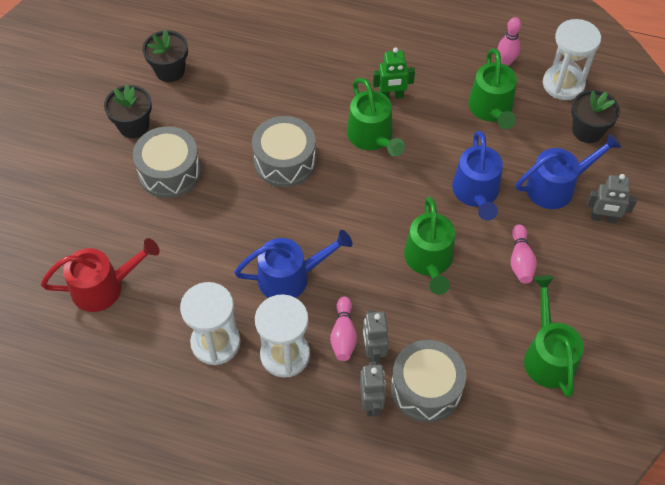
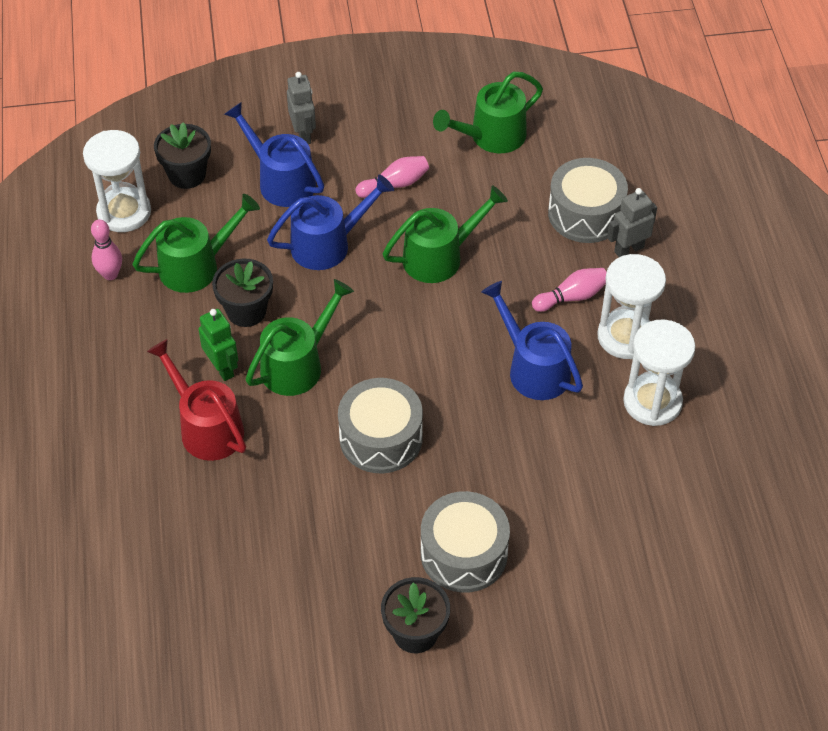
camera: 115 degrees left, 5 degrees down
(104, 287) = (658, 541): red watering can -> red watering can (206, 427)
(170, 71) = (299, 637): black flower pot -> black flower pot (246, 311)
(373, 352) = (574, 266): grey robot -> none

